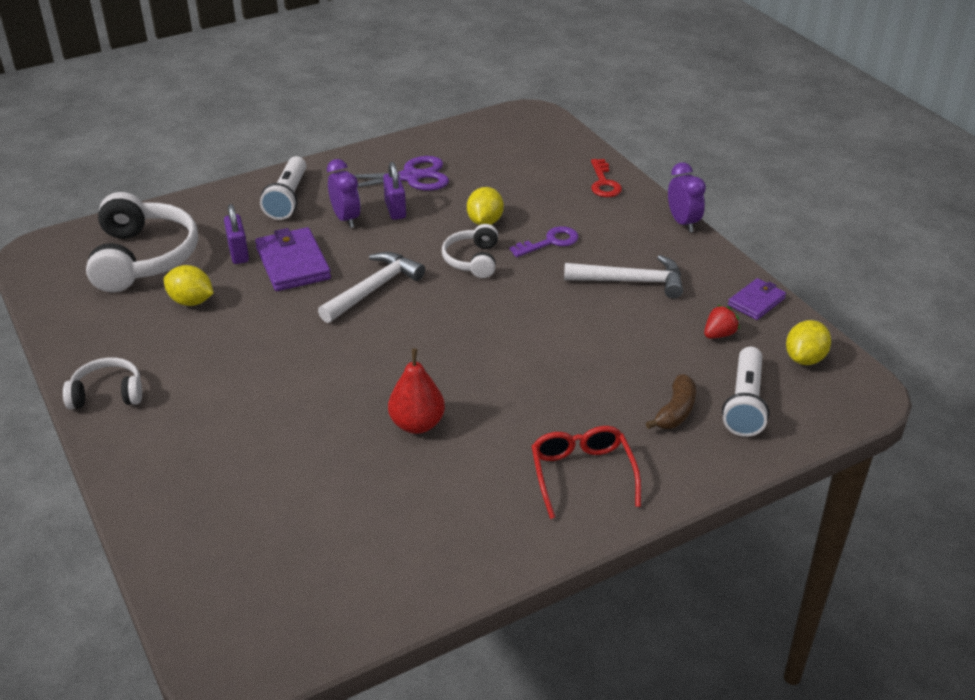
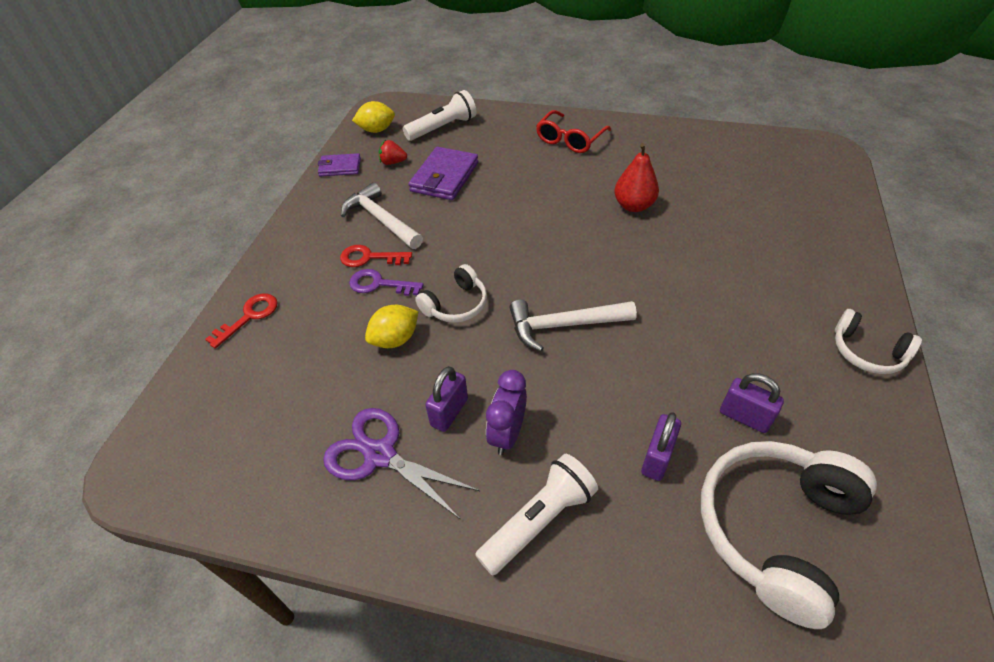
camera: 135 degrees left, 10 degrees up
(191, 301) = (744, 417): yellow lemon -> purple padlock
(293, 263) = (610, 403): purple wallet -> purple wallet (444, 177)
(588, 253) = (369, 258): none -> red key
(675, 411) = (481, 141): brown banana -> none
(683, 222) = (272, 242): purple clock -> none

